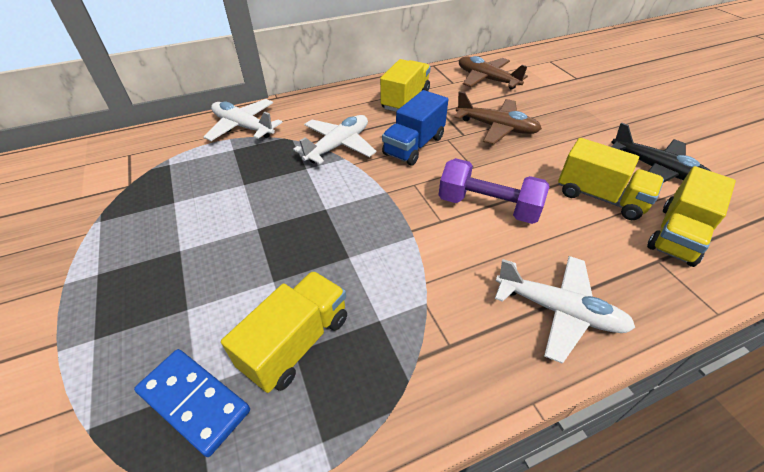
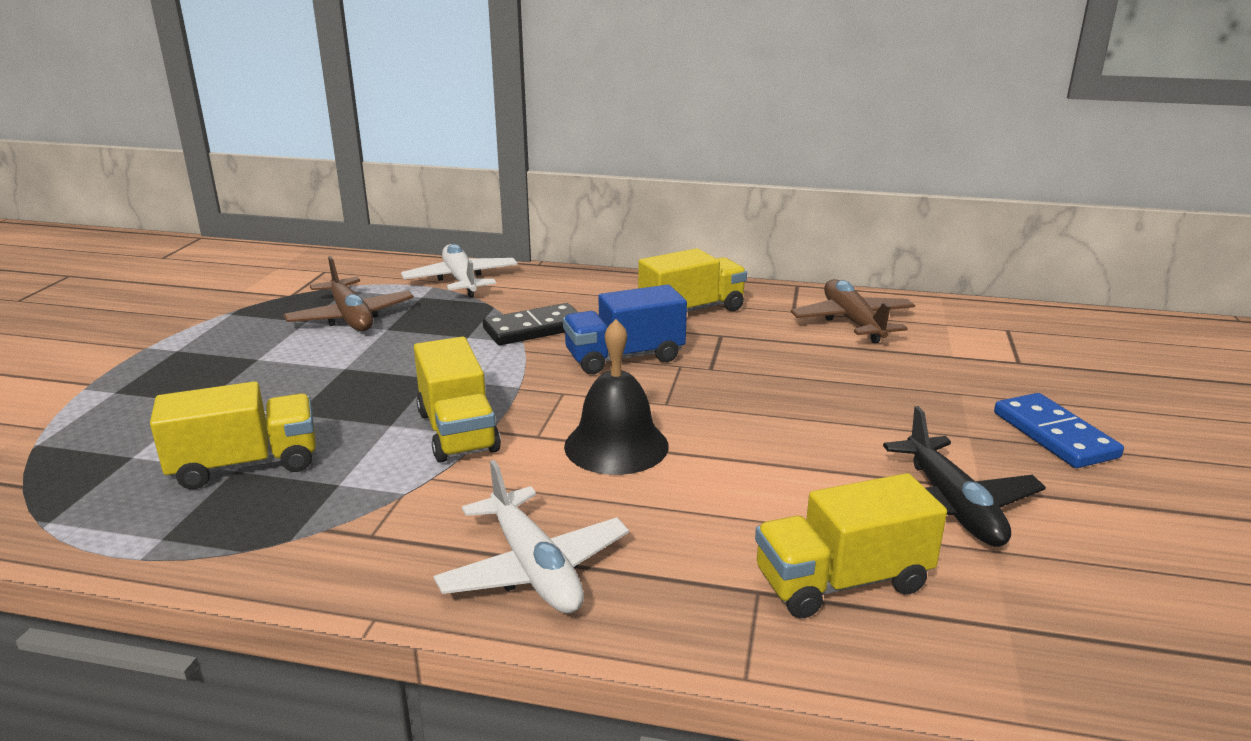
camera: 35 degrees right, 20 degrees down
(194, 402) = (118, 464): blue domino -> blue domino (1054, 435)
(338, 146) = (534, 329): white plane -> black domino
(488, 207) = (616, 445): purple dumbbell -> black bell
(496, 127) = (771, 376): brown plane -> brown plane (351, 317)
(600, 197) = (794, 497): yellow truck -> yellow truck (457, 431)

